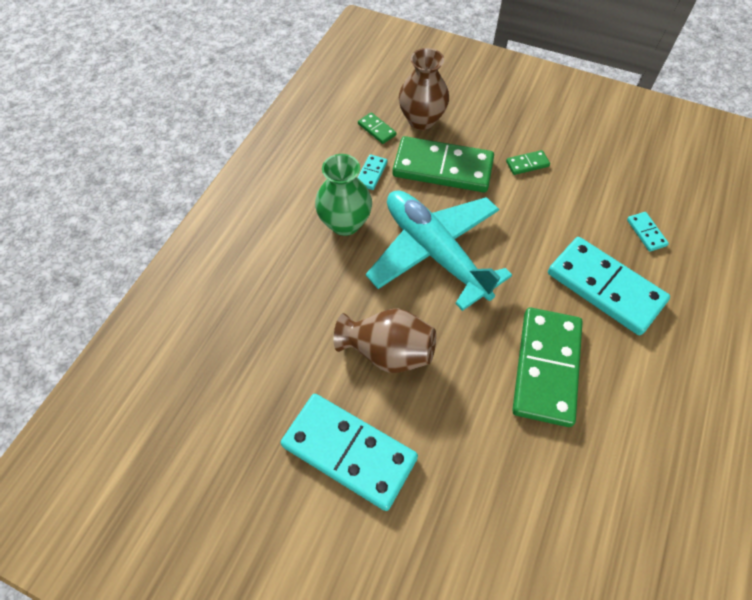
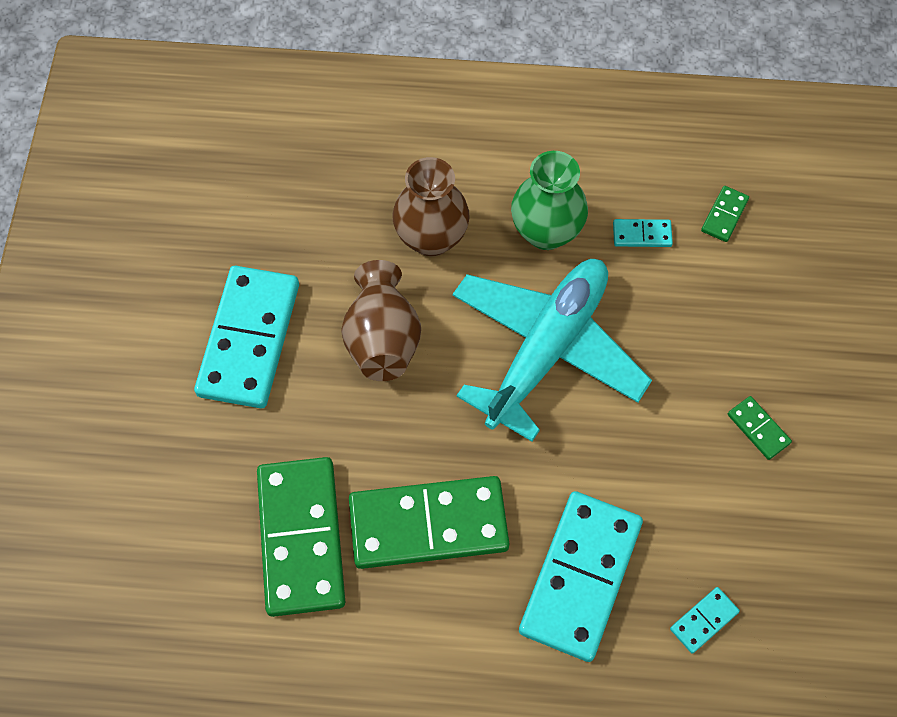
camera: 70 degrees right, 5 degrees up
(421, 120) = (772, 266): brown vase -> brown vase (431, 238)
(442, 168) = (694, 319): green domino -> green domino (301, 538)

